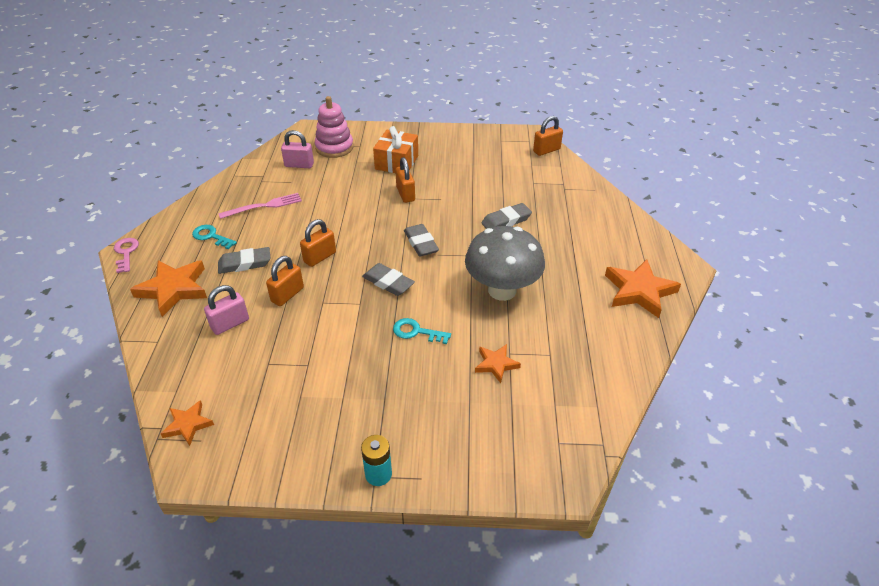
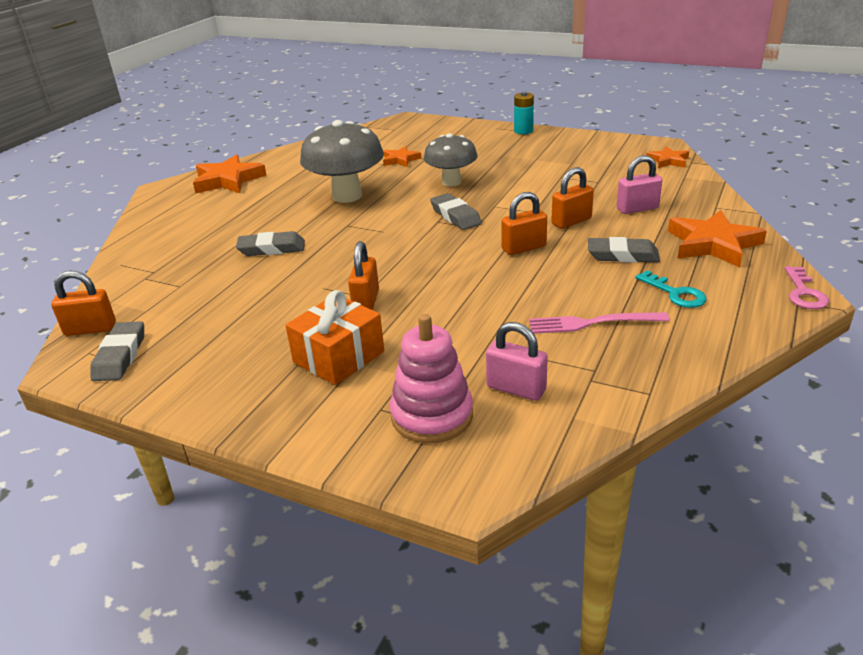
camera: 155 degrees left, 10 degrees down
(416, 332) = (451, 182): turquoise key -> grey mushroom
(421, 243) = (393, 243): grey eraser -> grey eraser (120, 356)

